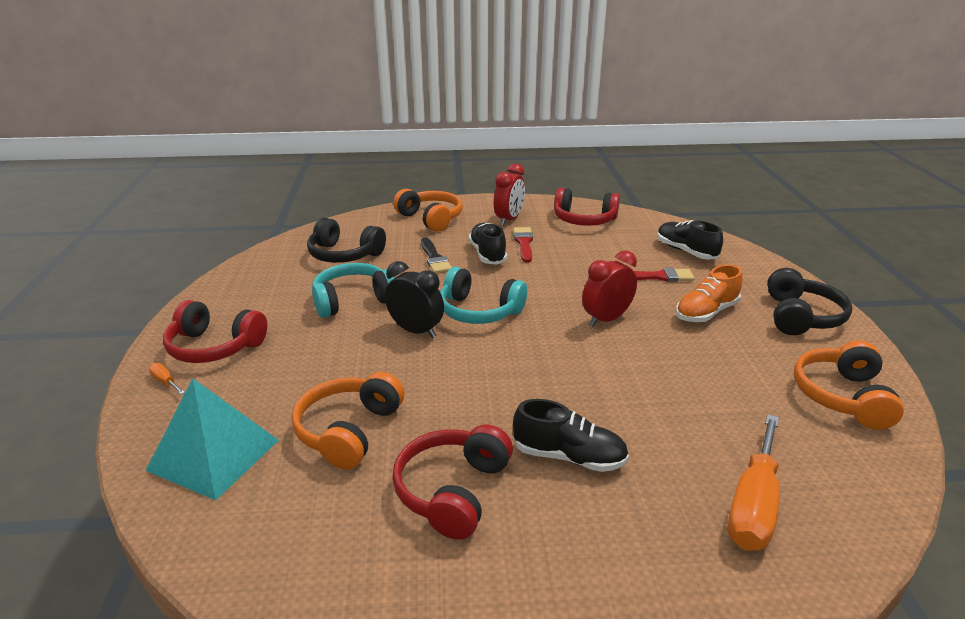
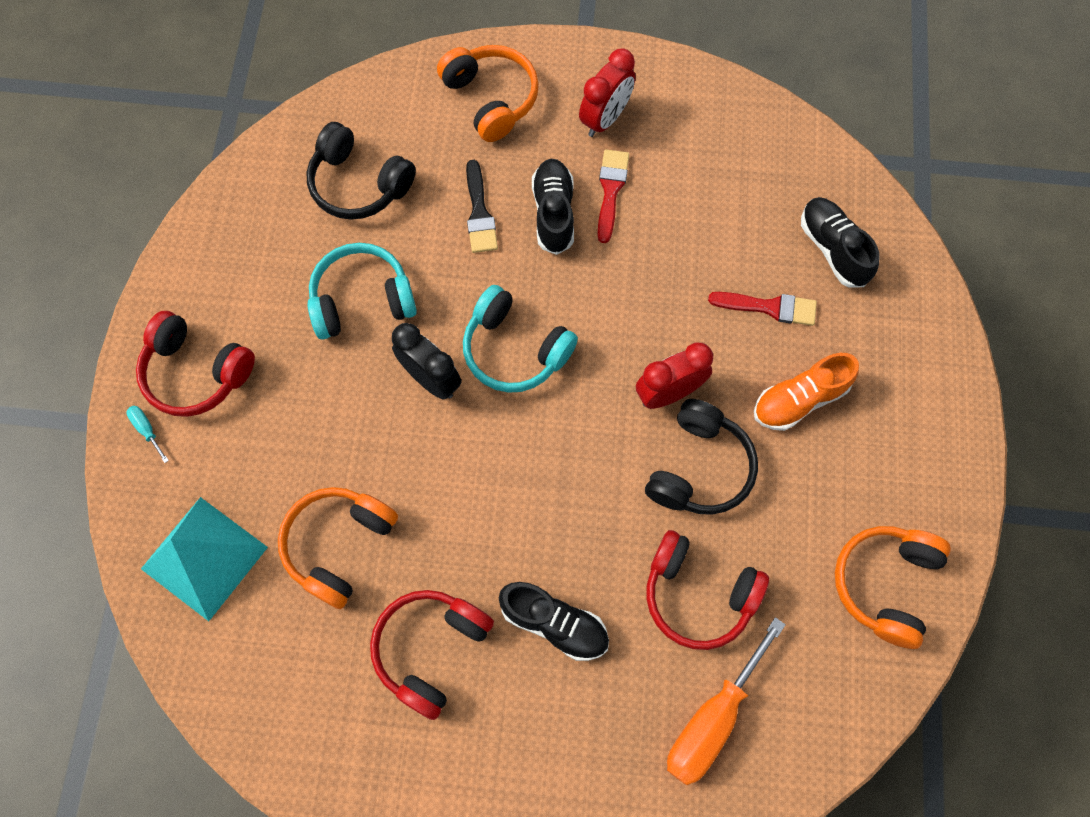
camera: 10 degrees right, 40 degrees up
(165, 382) = (147, 430): orange screwdriver -> turquoise screwdriver
(584, 220) = (715, 137): red headphones -> red headphones (698, 594)
(801, 317) = (916, 428): black headphones -> black headphones (699, 468)

